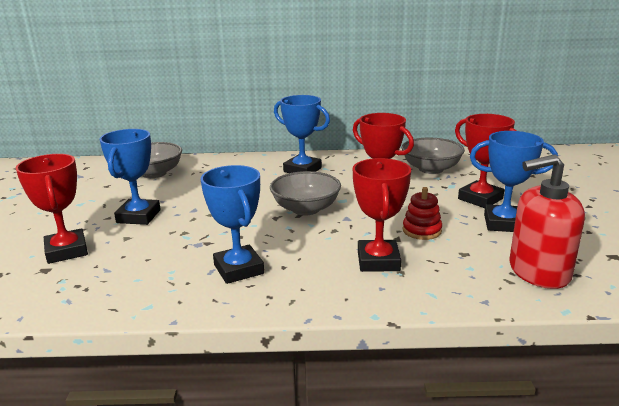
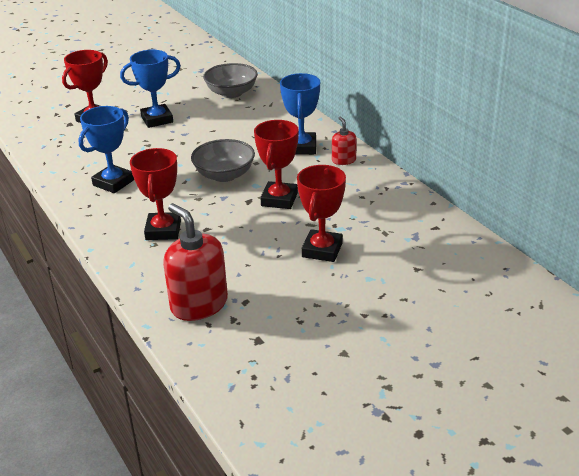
camera: 60 degrees right, 10 degrees up
(345, 161) = (343, 160): none -> red soap dispenser
(378, 261) = (163, 230): red trophy -> red trophy turned 60 degrees counterclockwise
(422, 230) = (229, 236): red stacking toy -> none
(431, 169) = (371, 208): grey bowl -> none
(503, 223) = (277, 272): blue trophy -> none

